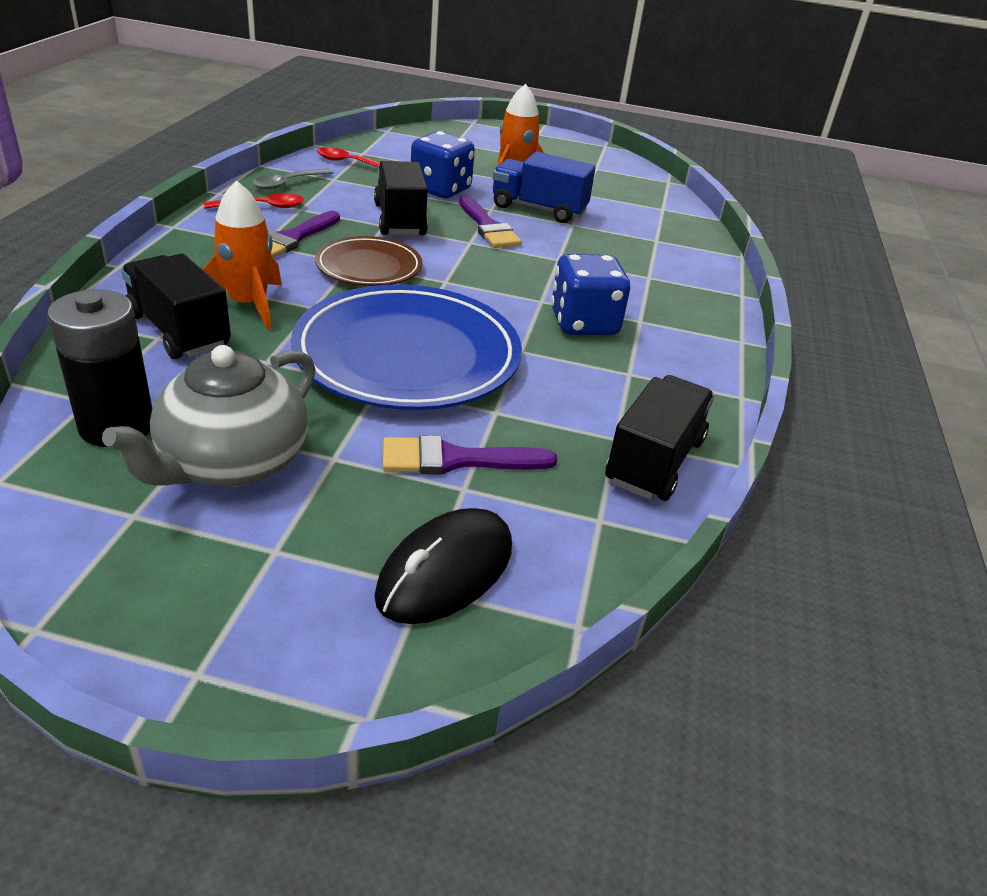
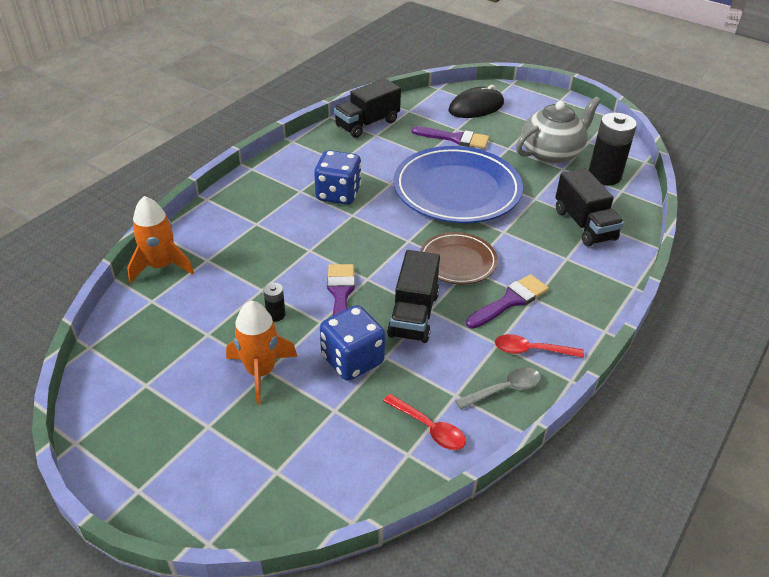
camera: 155 degrees left, 5 degrees up
(248, 305) = (544, 238): orange rocket -> orange rocket (161, 266)
(538, 209) = (275, 314): blue truck -> black battery

